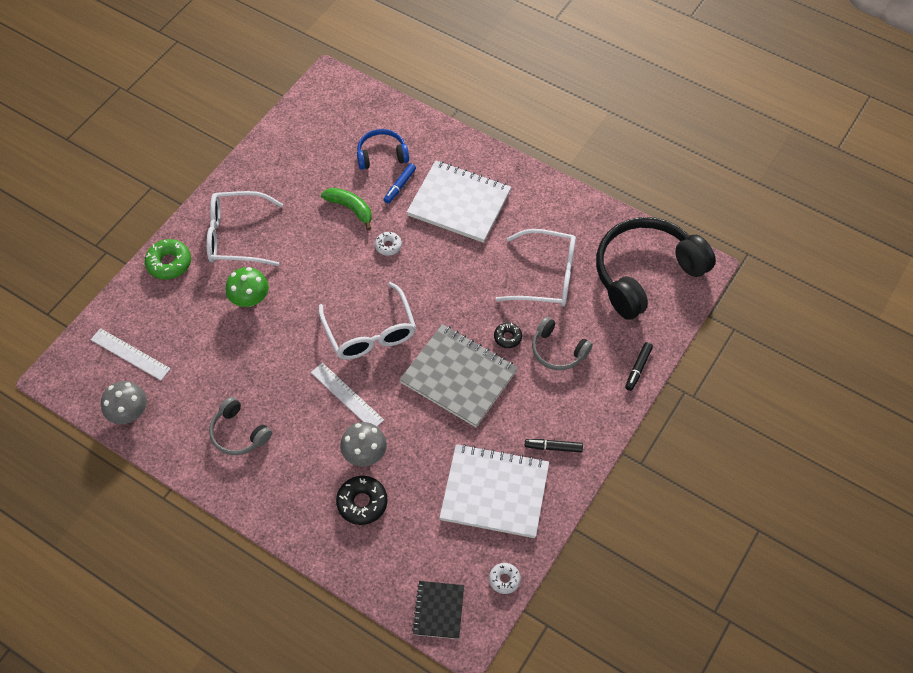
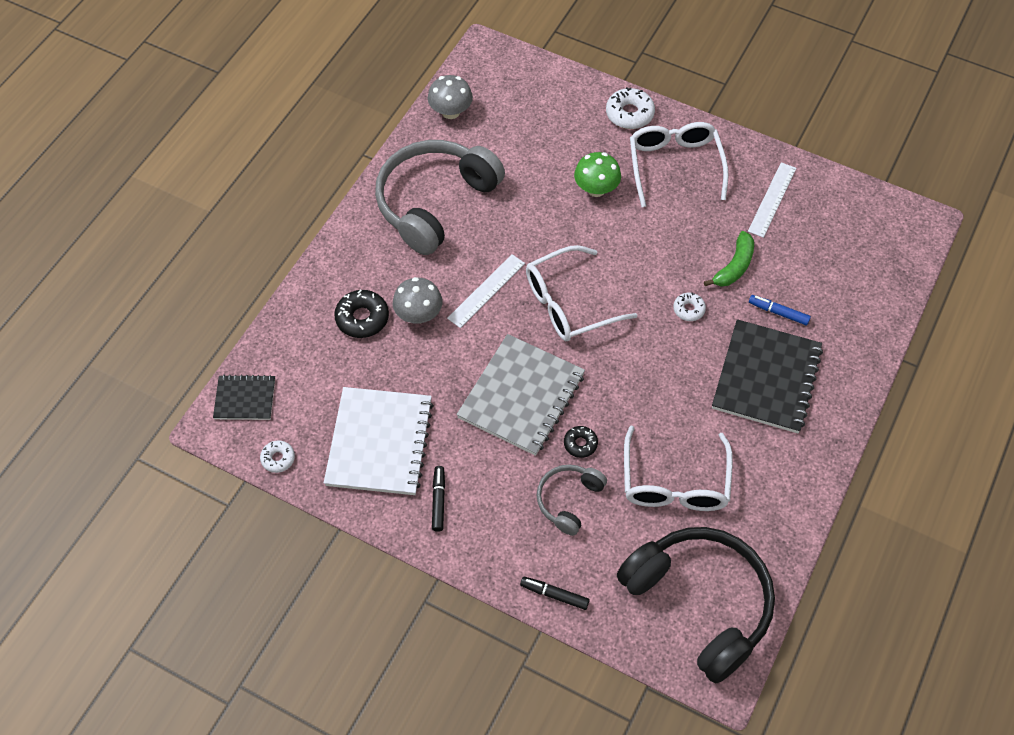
camera: 85 degrees right, 0 degrees up
(130, 354) = (516, 101): white ruler -> white ruler (772, 199)
(169, 263) = (629, 114): green donut -> white donut
(238, 433) = (434, 202): grey headphones -> grey headphones, size x2.02
(382, 155) = (821, 289): blue headphones -> none
(459, 203) = (766, 378): white notebook -> black notebook

